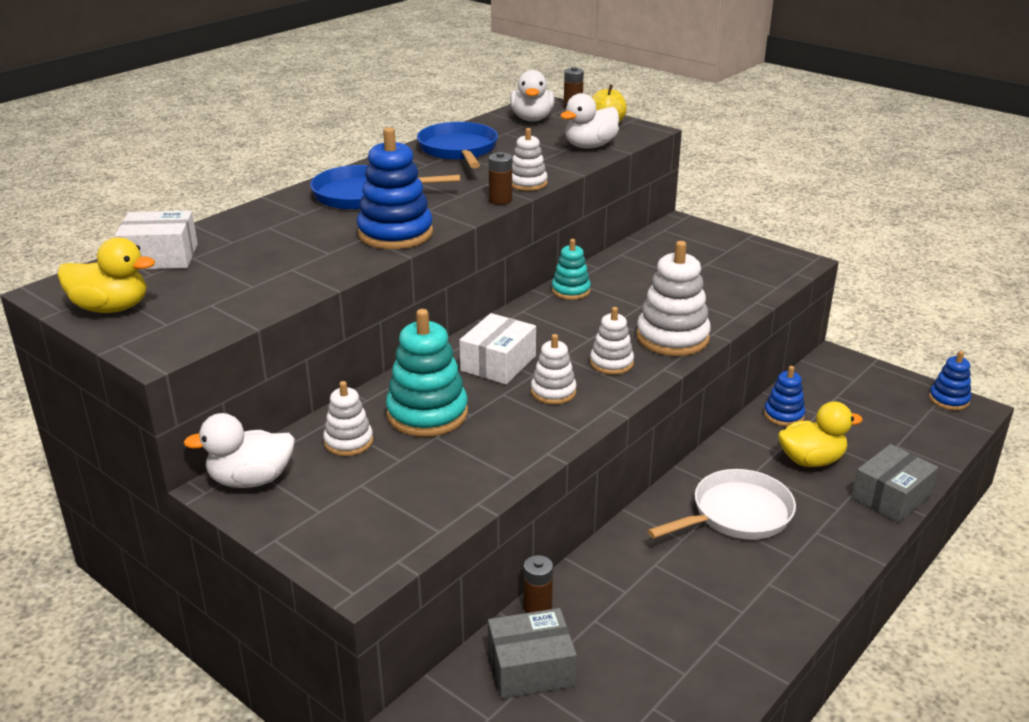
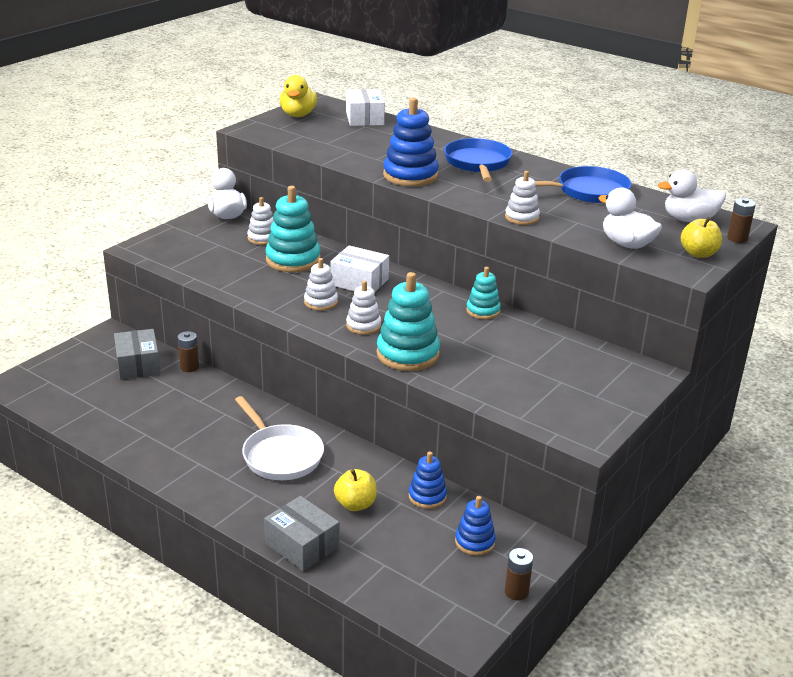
camera: 85 degrees right, 0 degrees up
(500, 200) = (482, 208): brown battery -> brown battery (516, 592)
(672, 338) = (408, 354): white stacking toy -> turquoise stacking toy
(811, 460) = (355, 504): yellow duck -> yellow apple
(949, 400) = (476, 622): blue stacking toy -> blue stacking toy (474, 542)

